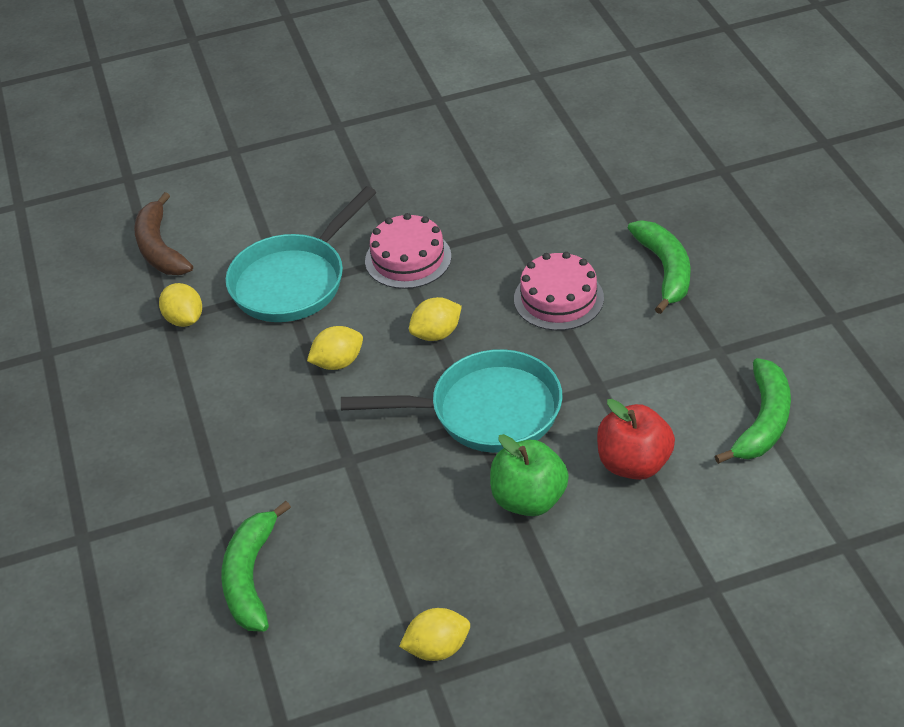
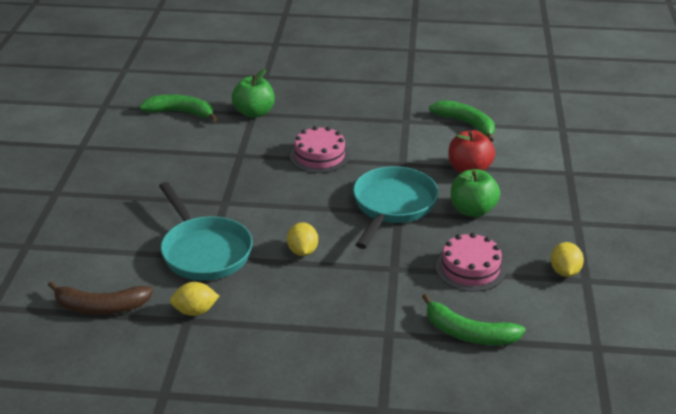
camera: 70 degrees left, 10 degrees down
(408, 258) = (230, 199): pink cake -> pink cake (470, 268)
(436, 334) = (310, 206): yellow lemon -> none
(619, 199) = (254, 113): none -> green apple
(665, 270) = (328, 117): green banana -> green banana (181, 113)

